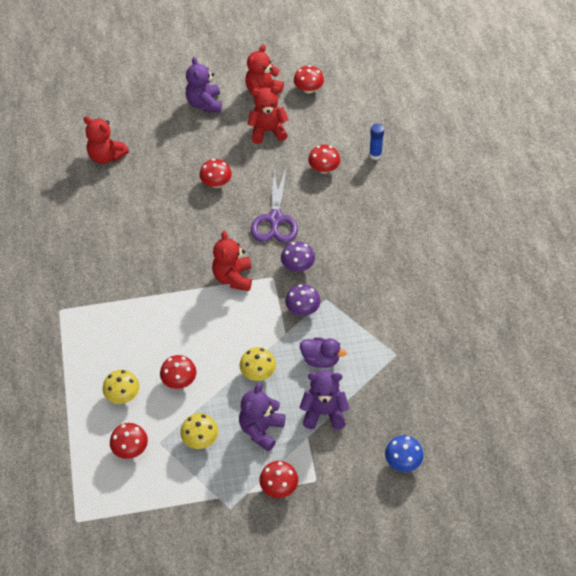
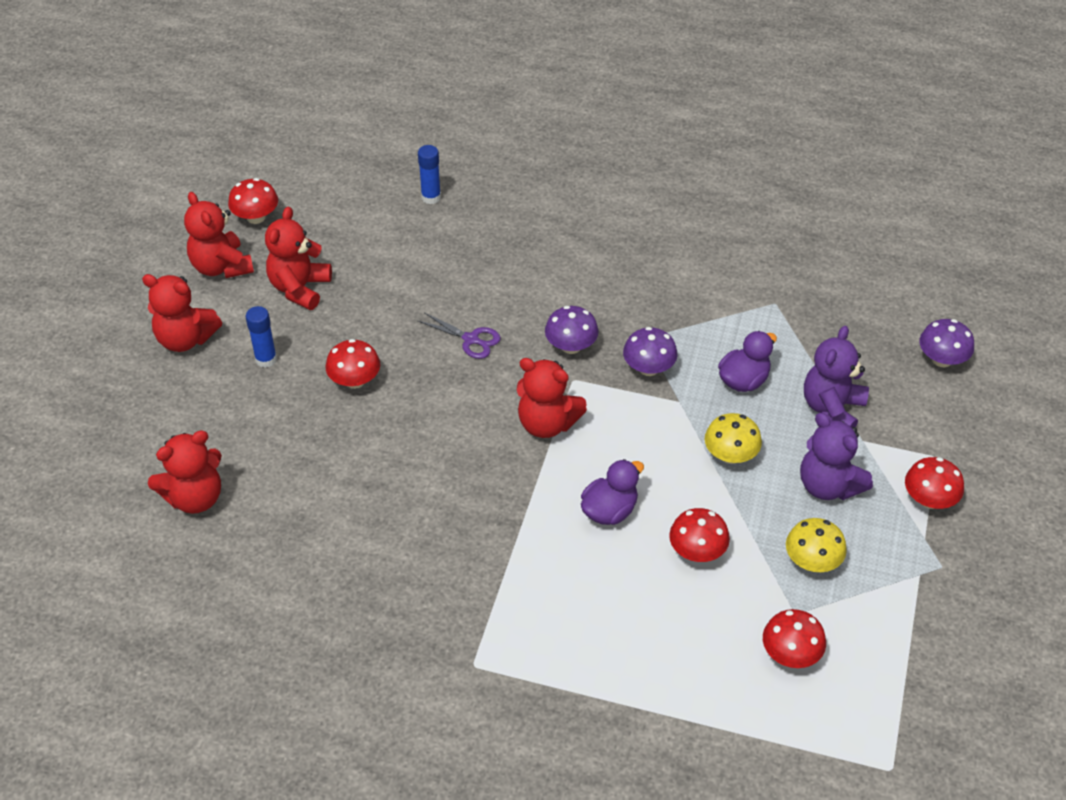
camera: 65 degrees left, 5 degrees down
(123, 395) = (688, 632): yellow mushroom -> none
(187, 329) = (609, 511): none -> purple duck
(204, 104) = (185, 339): purple teddy bear -> red teddy bear
(209, 141) = (266, 359): none -> blue glue stick
(275, 219) = (471, 339): purple scissors -> purple scissors, size x0.55
(324, 168) = (416, 256): red mushroom -> none
(403, 461) = (942, 359): blue mushroom -> purple mushroom

